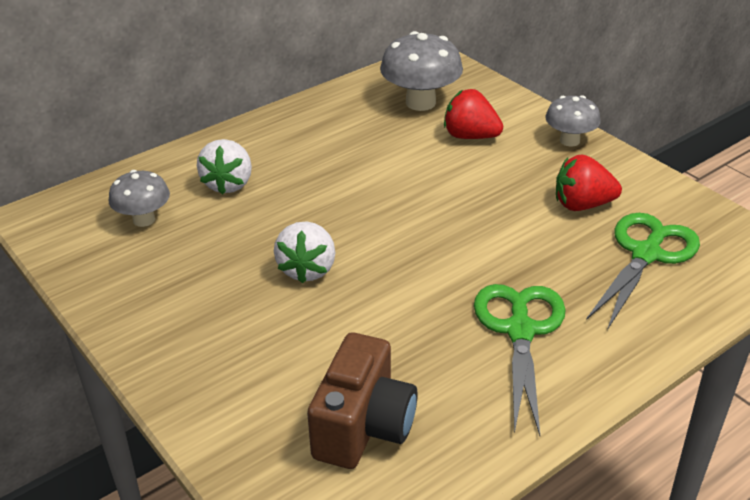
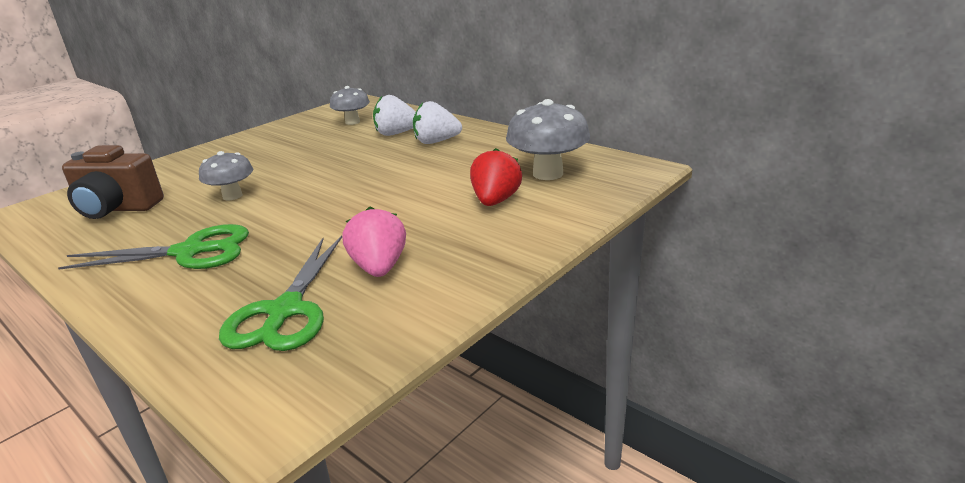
camera: 80 degrees right, 10 degrees down
(307, 269) = (291, 170): white strawberry -> white strawberry (436, 142)
(569, 141) = (509, 251): grey mushroom -> grey mushroom (232, 196)
(582, 205) = (379, 267): red strawberry -> pink strawberry
(646, 254) = (285, 311): green scissors -> green scissors turned 75 degrees clockwise

